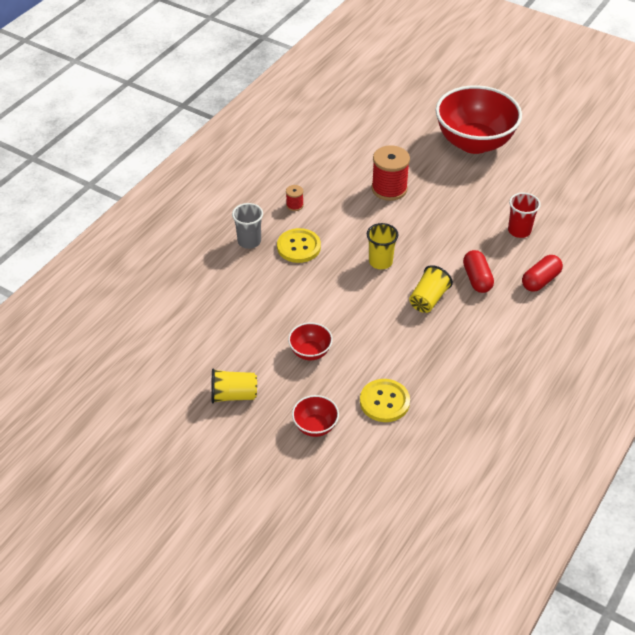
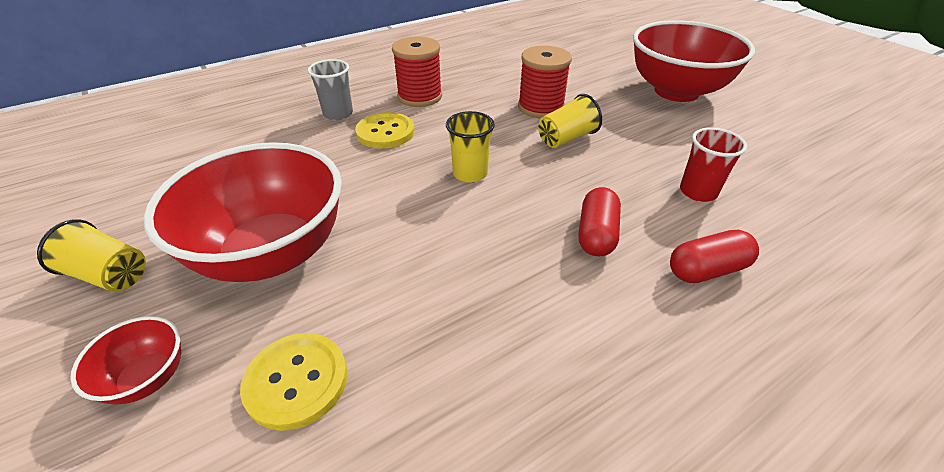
camera: 25 degrees right, 5 degrees down
(294, 205) = (420, 96): red spool -> red spool, size x2.10
(310, 352) = (271, 253): red bowl -> red bowl, size x2.31
(428, 299) = (501, 239): yellow cup -> yellow cup (566, 138)

